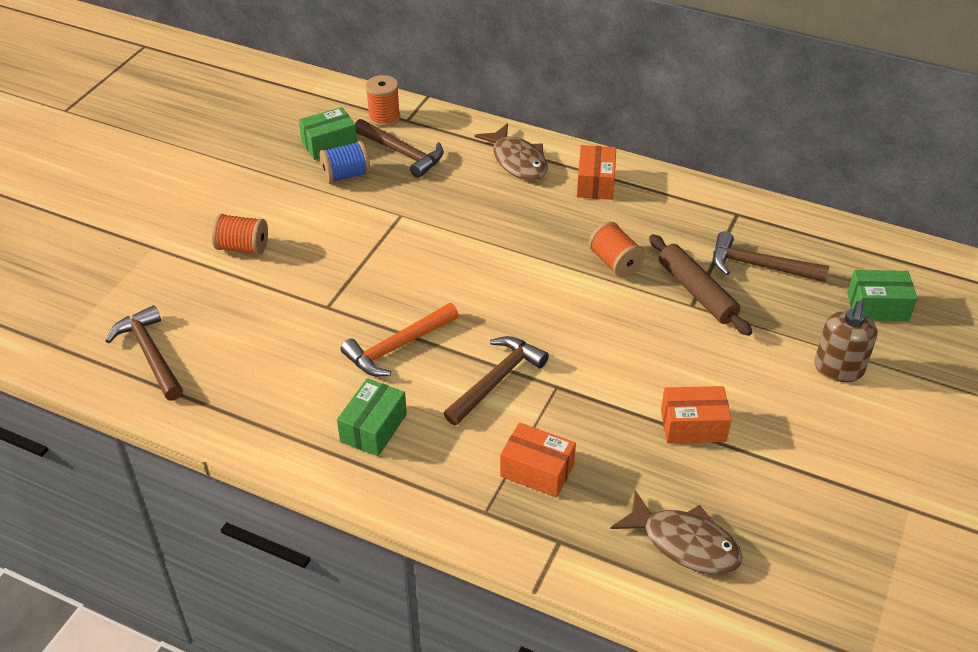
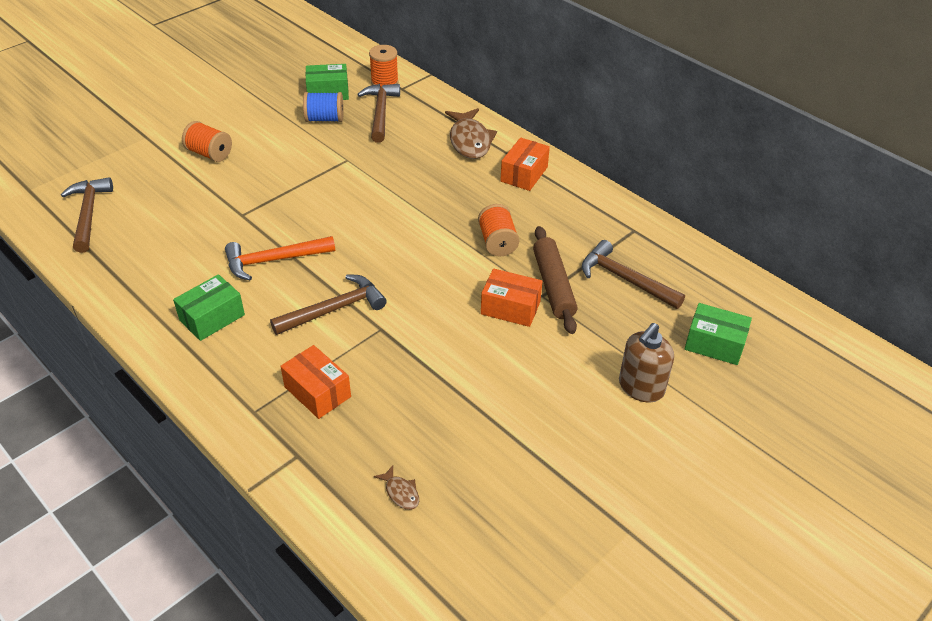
camera: 20 degrees right, 0 degrees up
(402, 153) = (380, 112): brown hammer -> brown hammer turned 150 degrees counterclockwise
(684, 543) = (400, 492): brown fish -> brown fish, size x0.46
(693, 426) = (475, 396): orange box -> orange box (510, 308)

